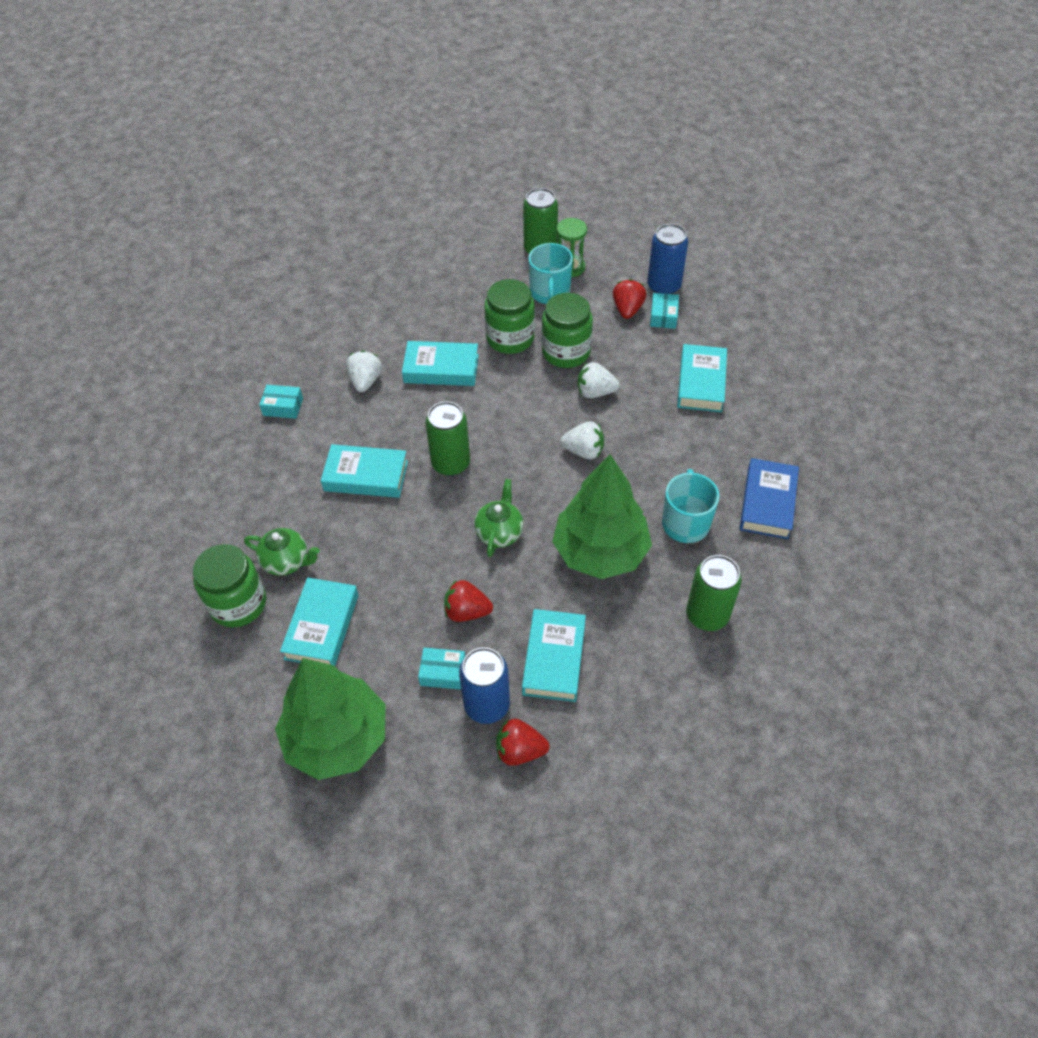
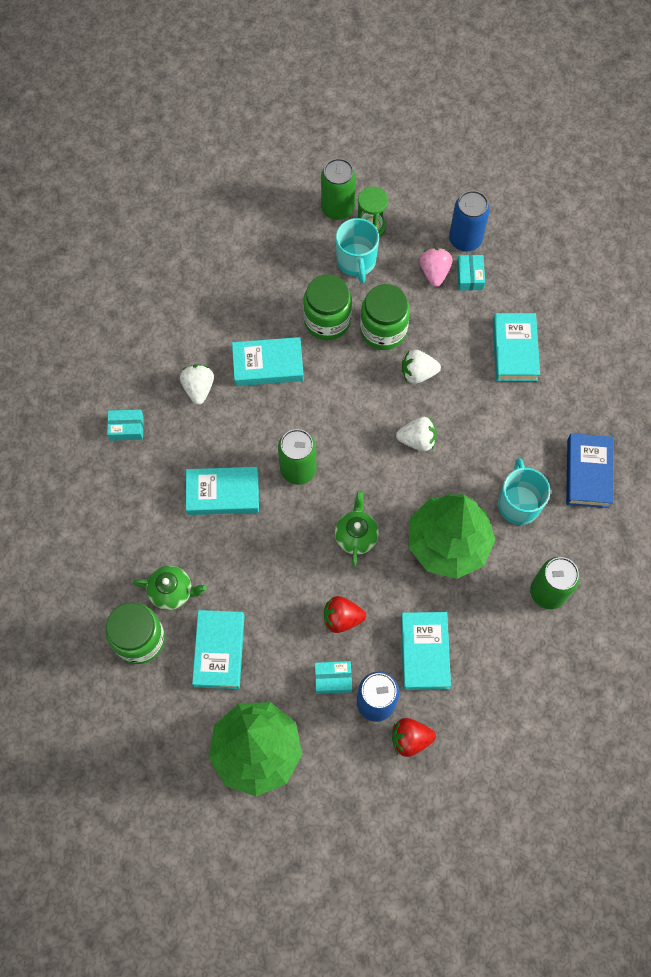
camera: 10 degrees left, 15 degrees up
(627, 309) = (434, 272): red strawberry -> pink strawberry

